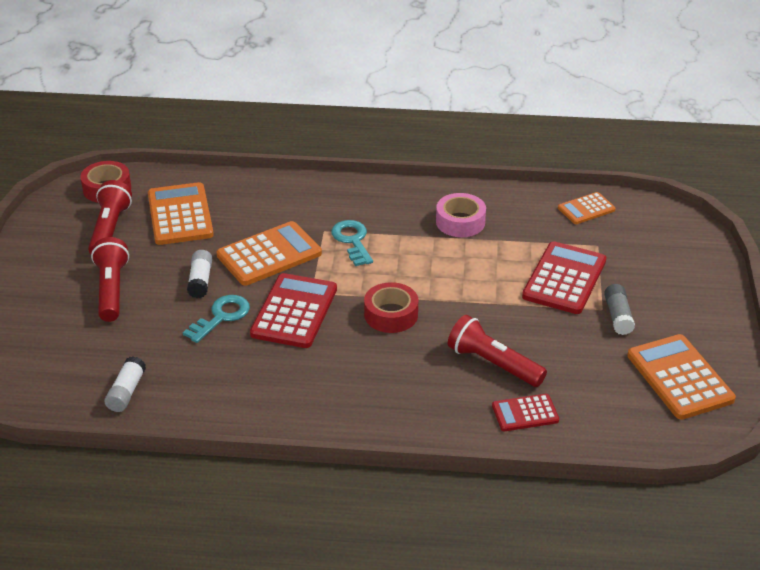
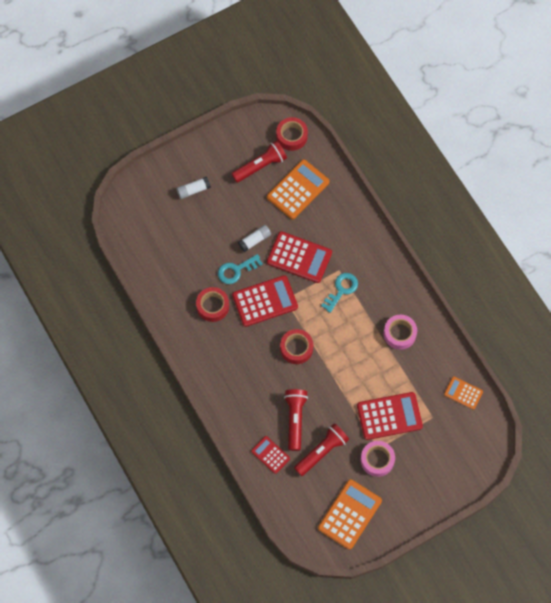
camera: 55 degrees right, 30 degrees up
(111, 290) = (217, 205): red flashlight -> red flashlight (321, 452)
(126, 392) = (157, 268): white glue stick -> white glue stick (193, 190)
(221, 317) = (236, 270): turquoise key -> turquoise key turned 150 degrees clockwise
(246, 363) = (212, 306): none -> red tape
(269, 254) = (299, 257): orange calculator -> red calculator
(618, 316) = (377, 460): grey glue stick -> pink tape

